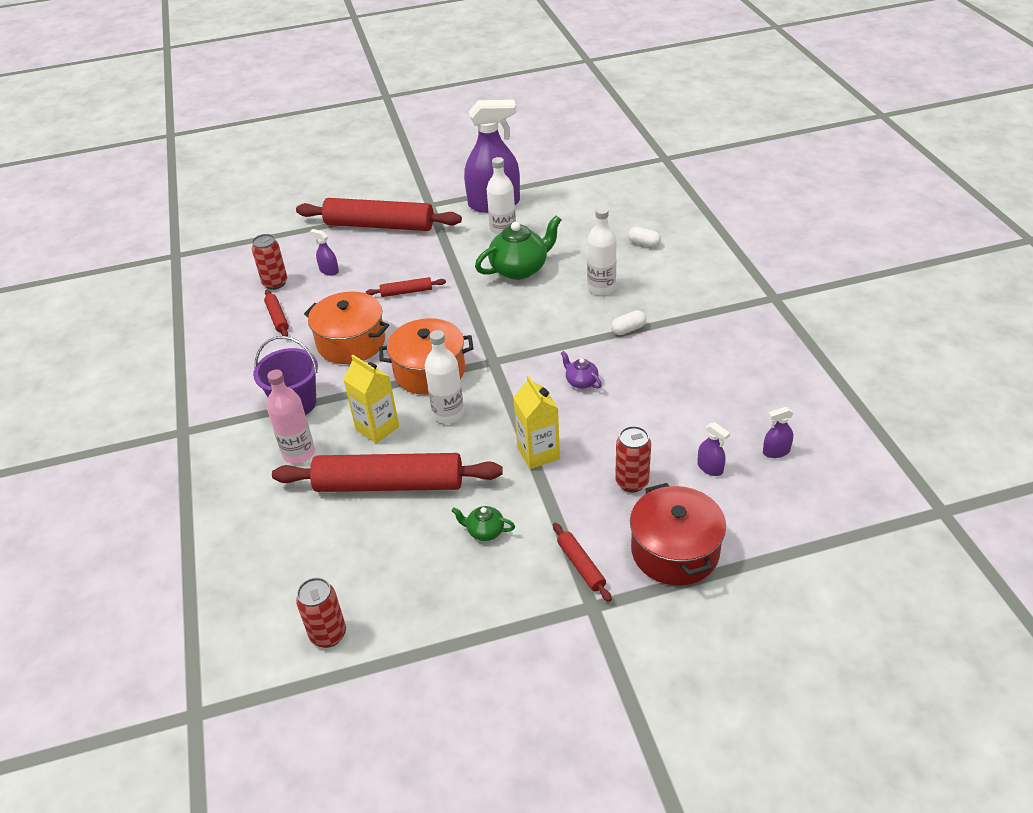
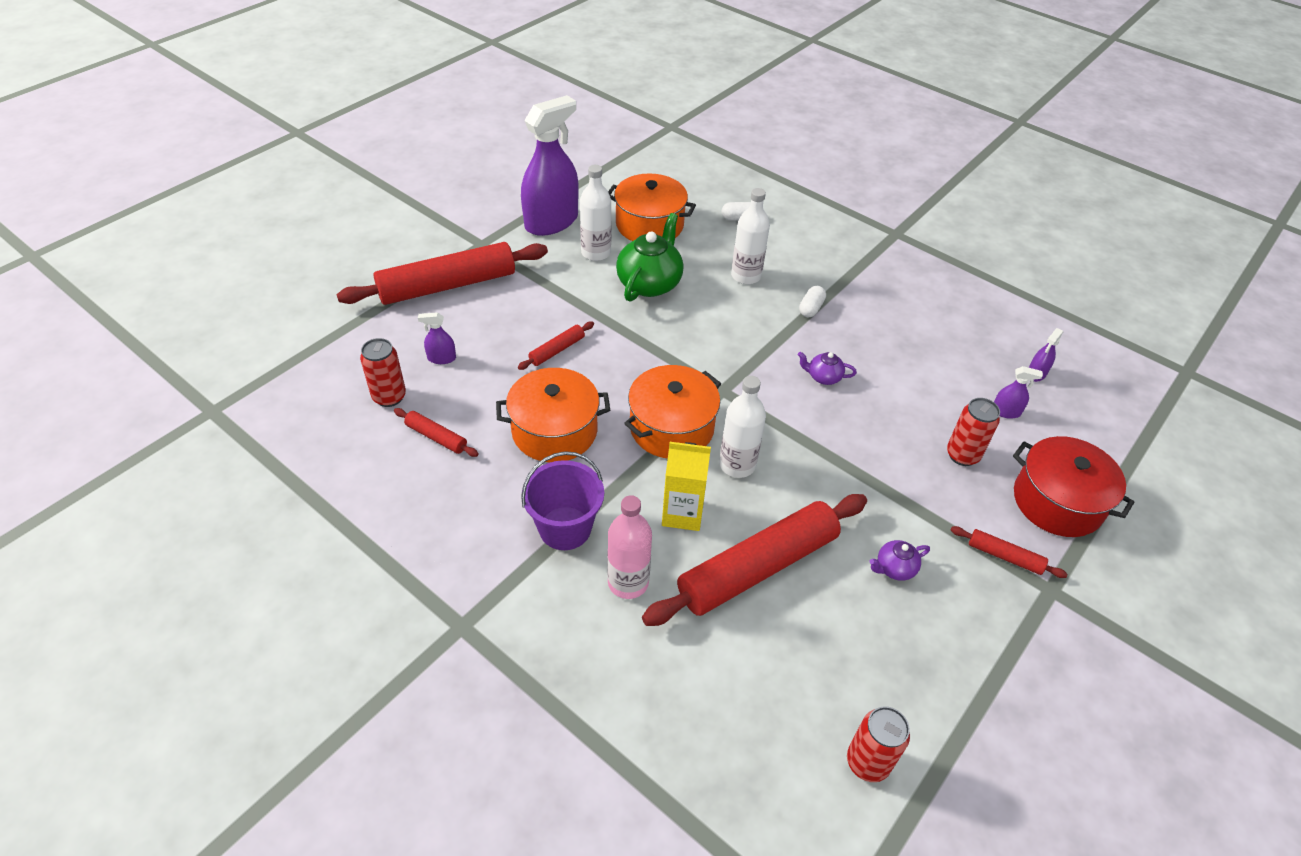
camera: 40 degrees left, 5 degrees up
(485, 531) = (894, 568): green teapot -> purple teapot
(538, 453) = (859, 465): yellow carton -> none
(565, 227) = (649, 225): none -> orange pot

